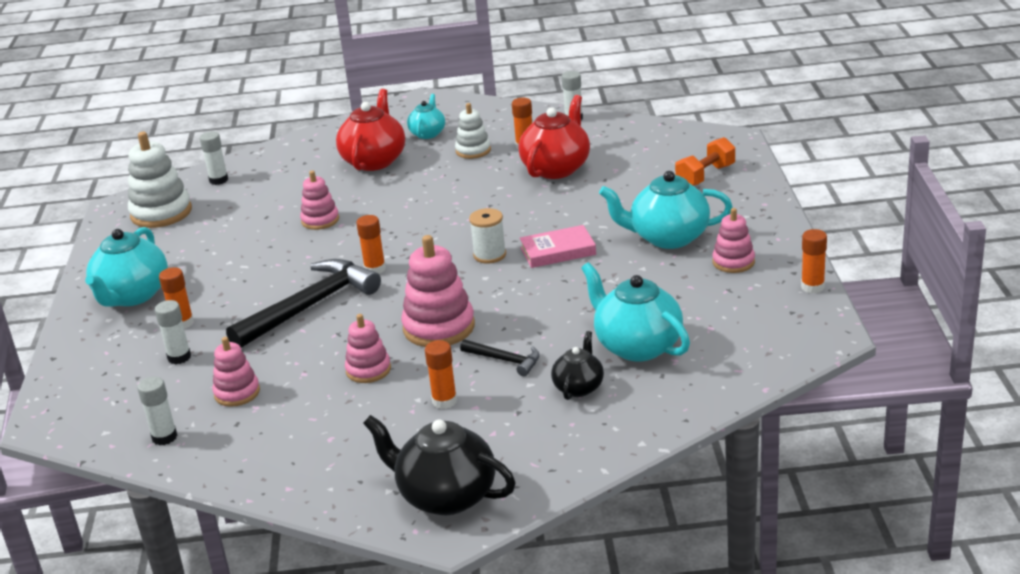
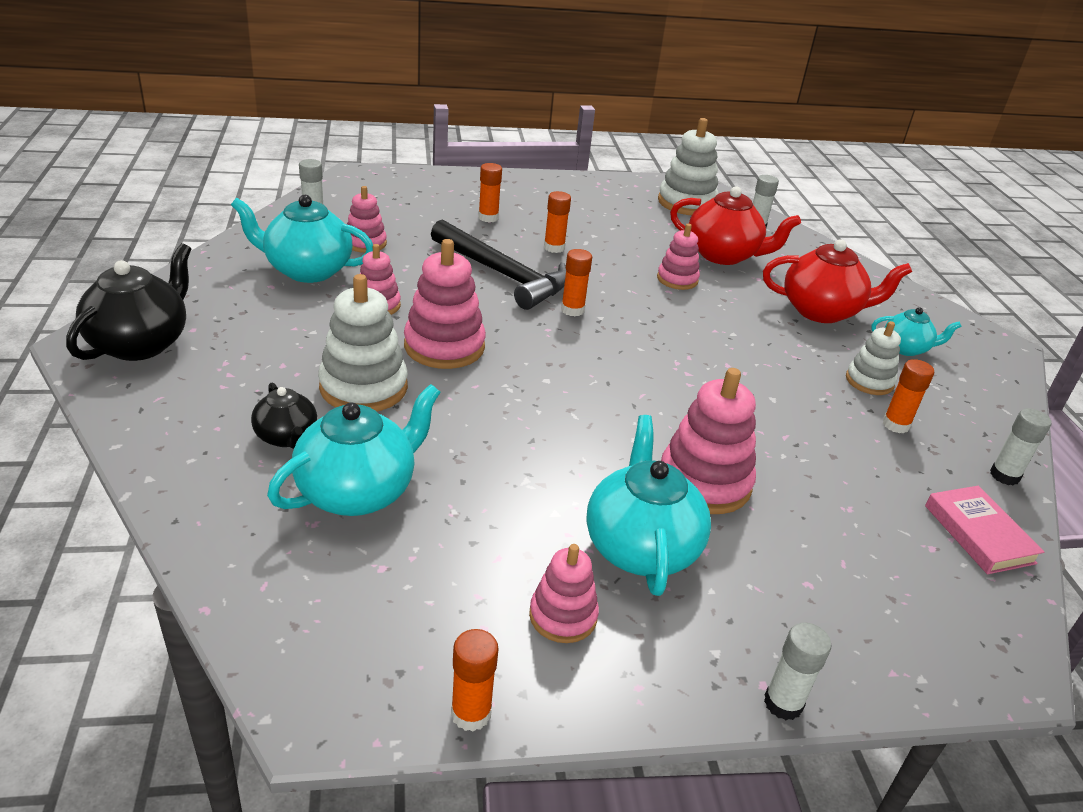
camera: 80 degrees right, 5 degrees up
(132, 295) = (539, 196): turquoise teapot -> turquoise teapot (307, 270)
(179, 357) = (432, 218): white glue stick -> white glue stick (783, 703)
(444, 401) = (302, 346): orange glue stick -> orange glue stick (554, 248)
(489, 255) = (598, 385): white spool -> none
(505, 360) = (363, 387): black hammer -> white stacking toy
(556, 168) = (837, 450): red teapot -> red teapot (723, 255)
(558, 251) = (605, 438): pink book -> pink book (978, 534)
(579, 387) = (286, 437): black teapot -> black teapot turned 45 degrees clockwise
(600, 215) = (704, 482): none -> pink stacking toy
(705, 176) = (850, 613): orange dumbbell -> none

